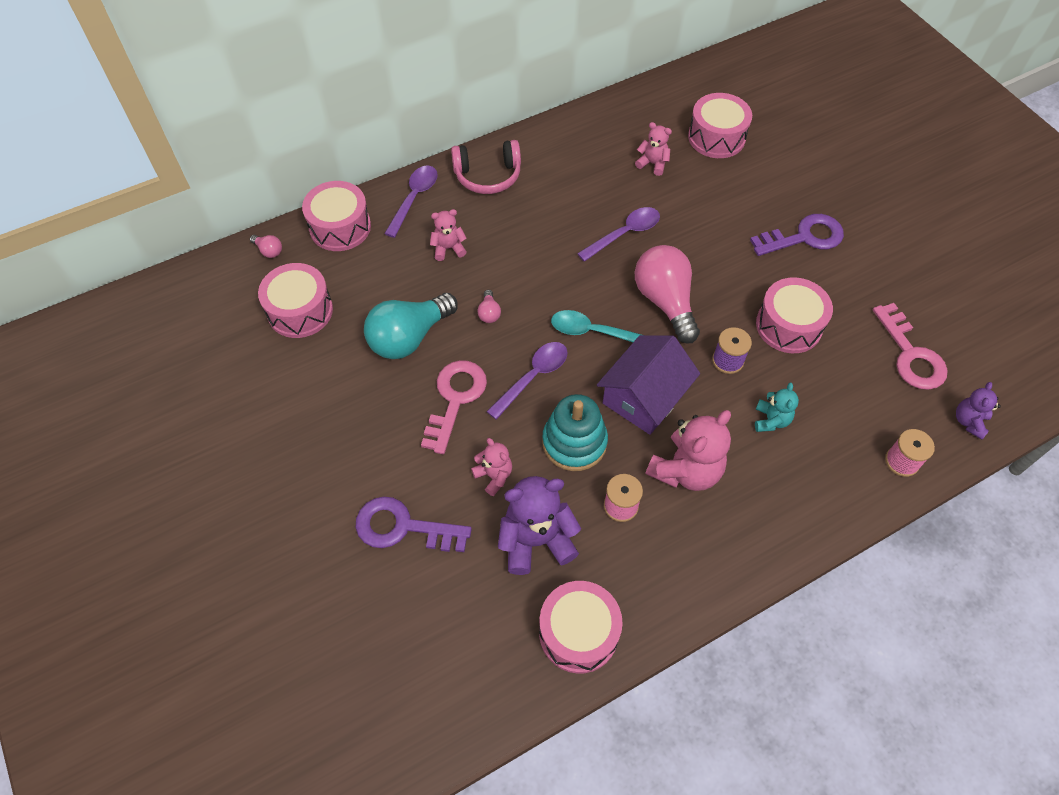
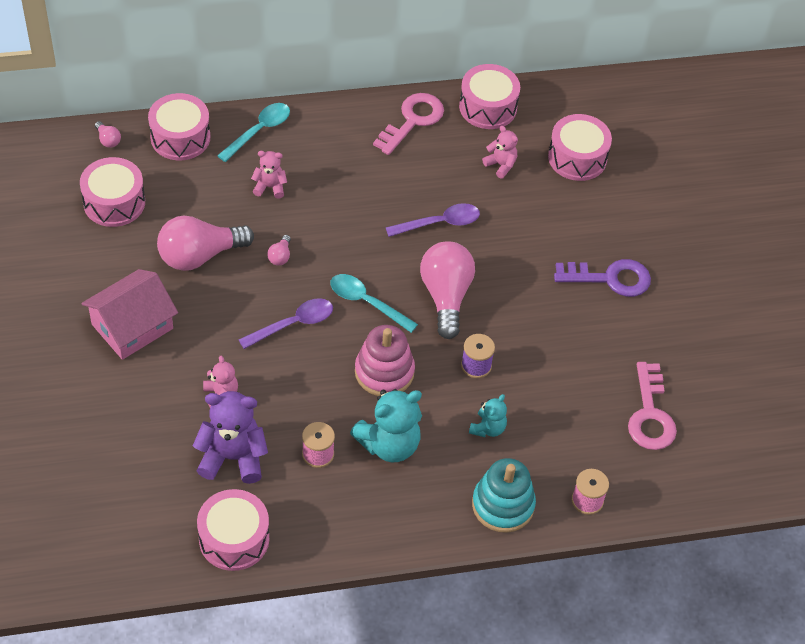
camera: 15 degrees right, 5 degrees down
(371, 433) = (132, 326): none -> pink house
(403, 527) = (127, 410): purple key -> none
(409, 337) = (200, 255): turquoise light bulb -> pink light bulb
(414, 199) = (259, 131): purple spoon -> turquoise spoon
(455, 399) = (216, 321): pink key -> pink key (412, 120)
(488, 176) = (337, 130): pink headphones -> none
(574, 442) = (303, 390): turquoise stacking toy -> turquoise stacking toy (503, 505)
(644, 396) = (384, 372): purple house -> pink stacking toy
(686, 470) = (389, 444): pink teddy bear -> turquoise teddy bear
(789, 325) = (550, 353): pink drum -> pink drum (488, 107)
(969, 421) = (670, 488): purple teddy bear -> none

